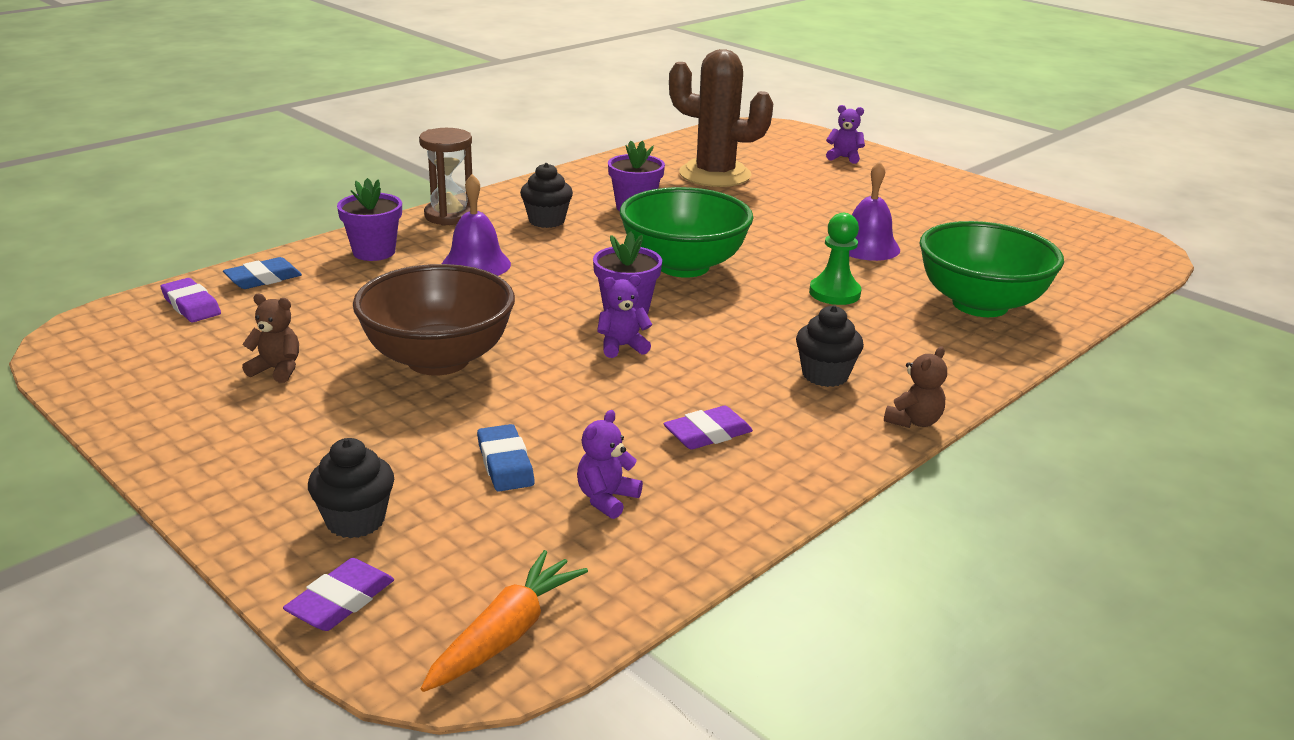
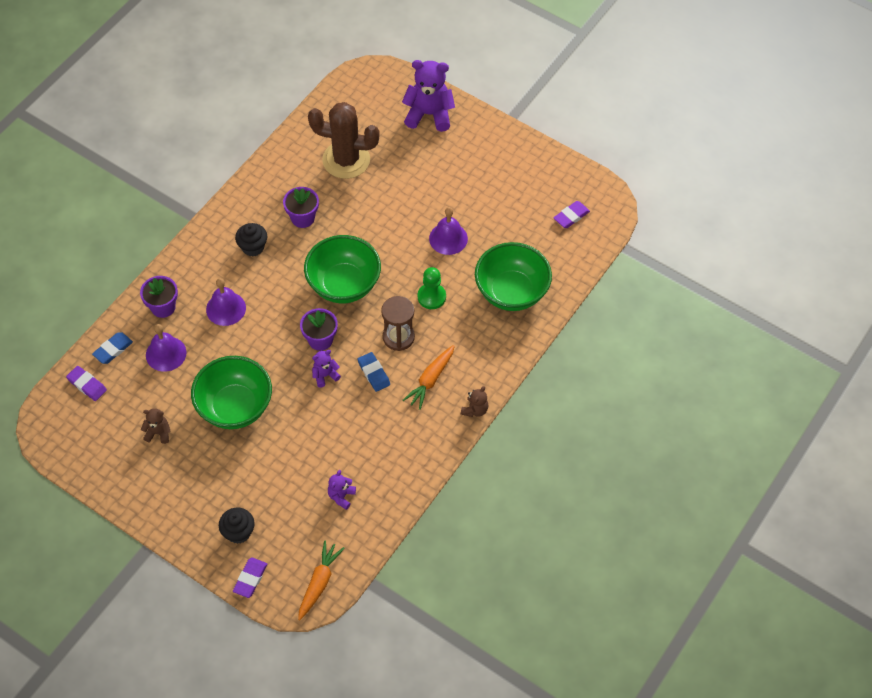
camera: 10 degrees left, 30 degrees up
(349, 292) = (166, 353): none -> purple bell
(438, 360) = (235, 407): brown bowl -> green bowl
(449, 216) = (192, 253): brown hourglass -> brown hourglass (398, 337)
(505, 463) = (291, 481): blue eraser -> blue eraser (374, 373)
(707, 434) = (379, 440): purple eraser -> purple eraser (571, 216)
(825, 375) = (431, 379): black cupcake -> orange carrot
(844, 158) = (429, 114): purple teddy bear -> purple teddy bear, size x2.02

